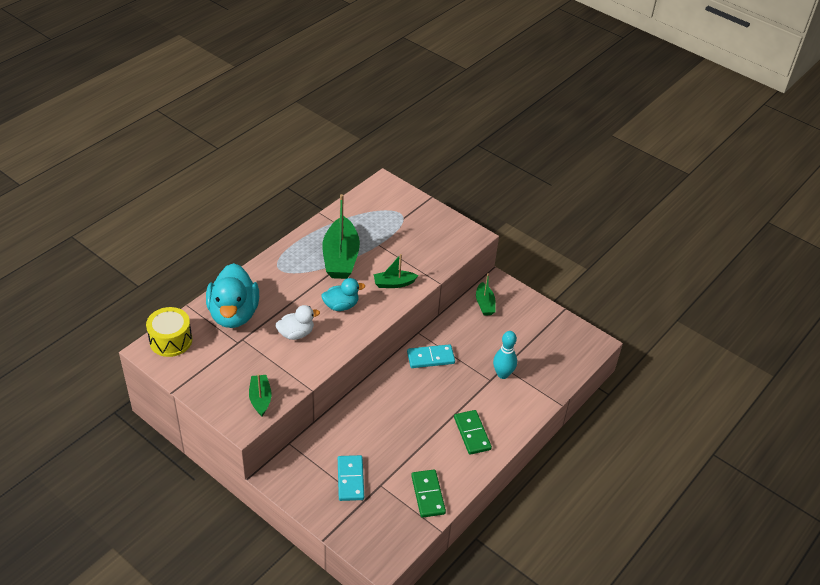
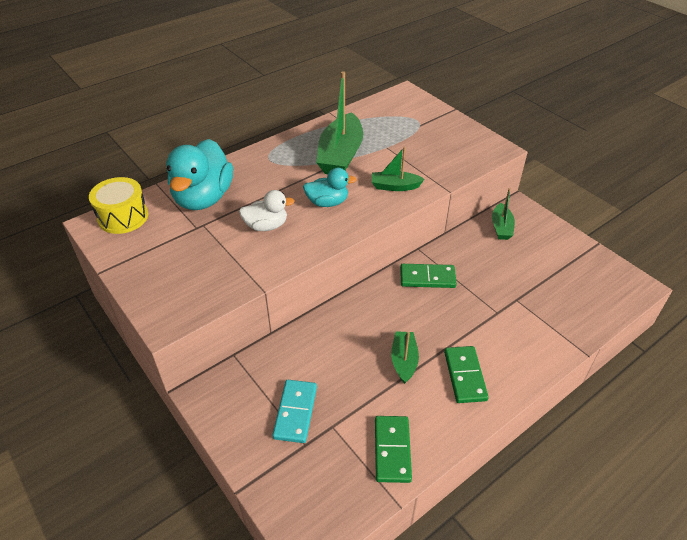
camera: 15 degrees right, 0 degrees up
(260, 399) = (198, 294): green boat -> green boat (404, 361)
(430, 358) = (427, 278): turquoise domino -> green domino
(502, 374) = (514, 308): turquoise bowling pin -> none

